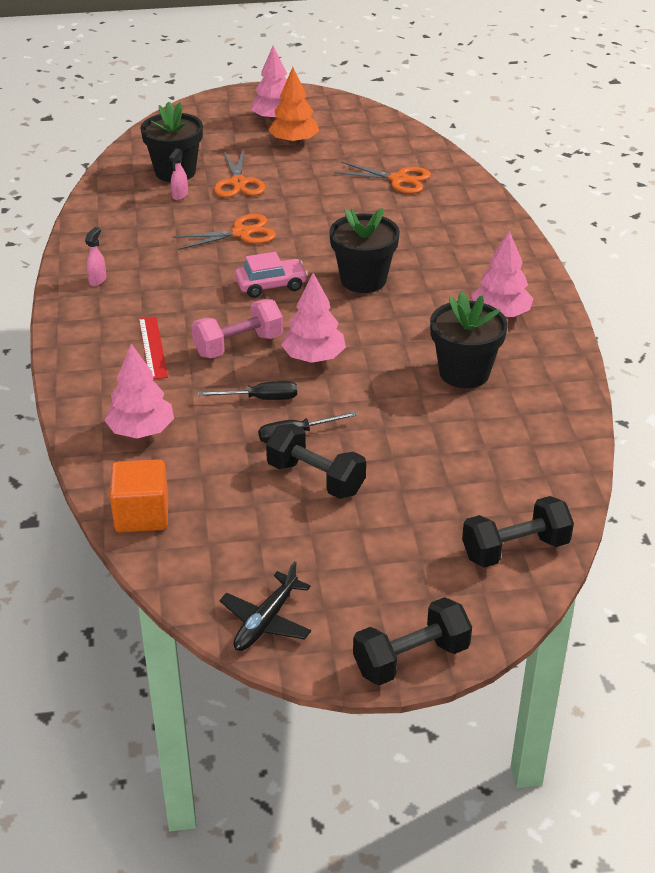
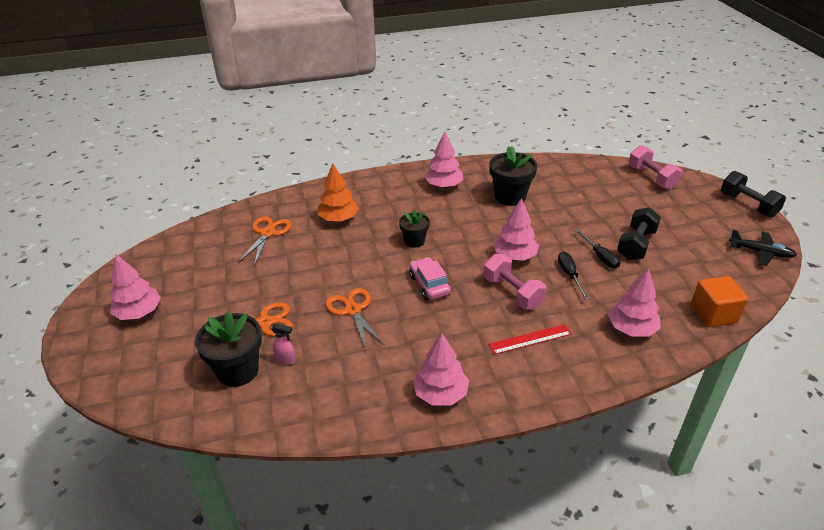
camera: 95 degrees left, 0 degrees up
(97, 280) = (440, 394): pink spray bottle -> pink tree
(294, 142) = (190, 295): orange tree -> orange tree (339, 219)
(363, 280) = (414, 241): black flower pot -> black flower pot, size x0.60
(515, 549) = (652, 178): black dumbbell -> pink dumbbell

